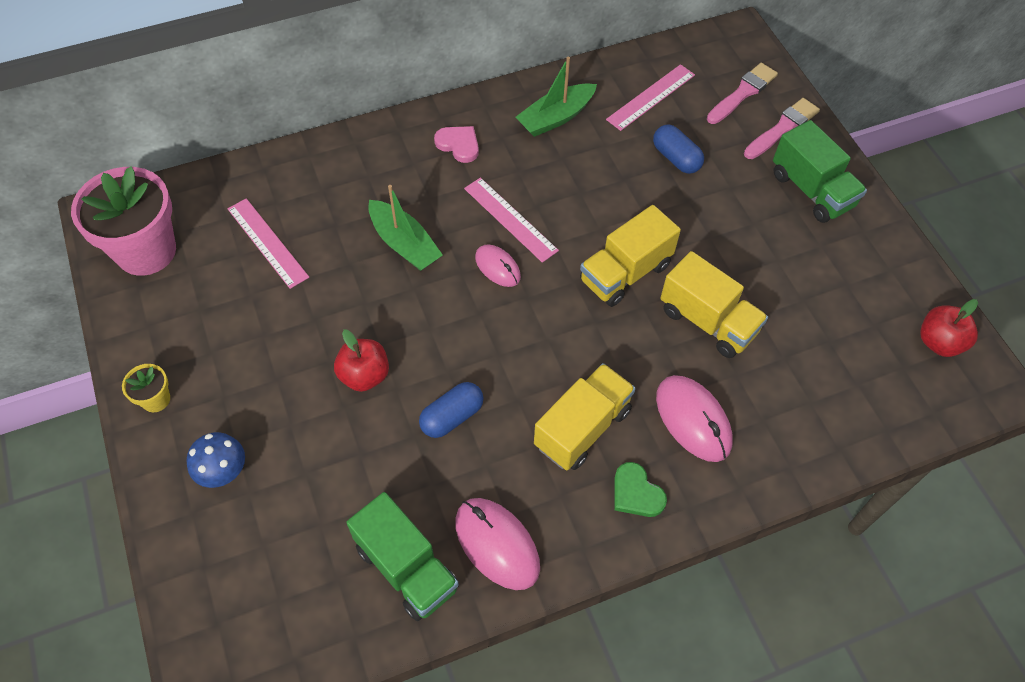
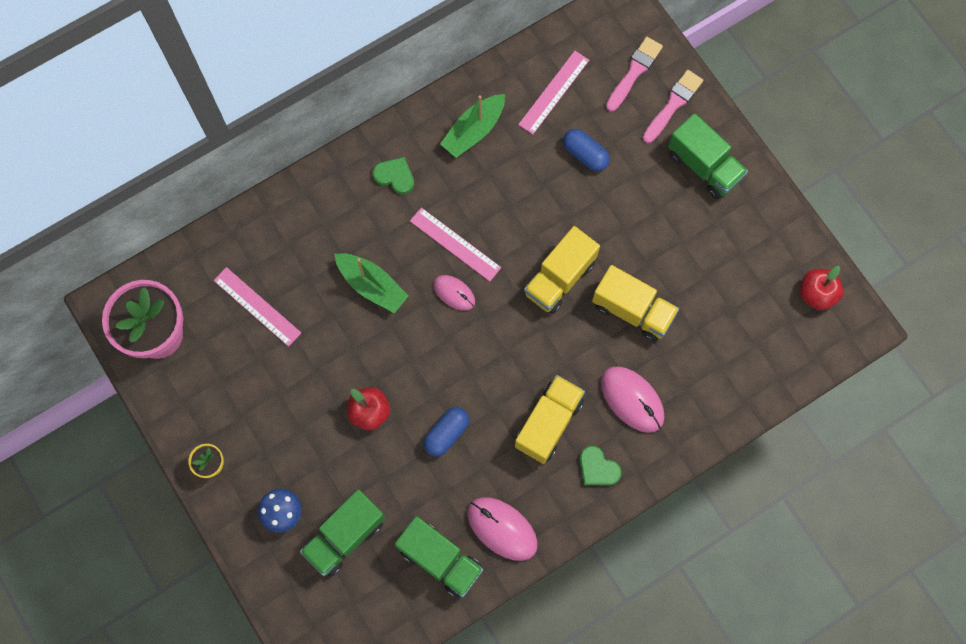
camera: 10 degrees left, 15 degrees up
(292, 514) = (345, 536): none -> green truck
(458, 145) = (395, 176): pink heart -> green heart

